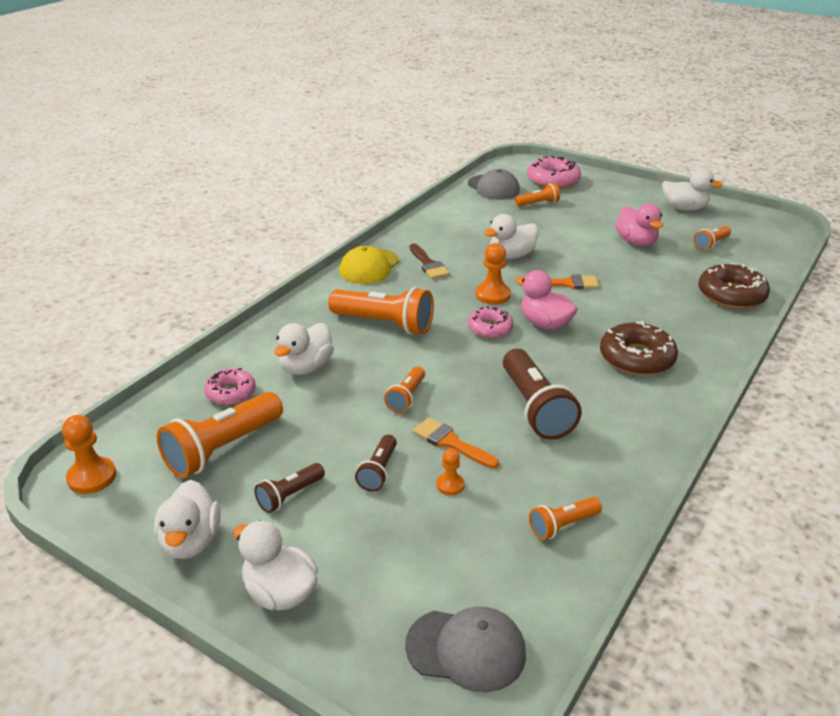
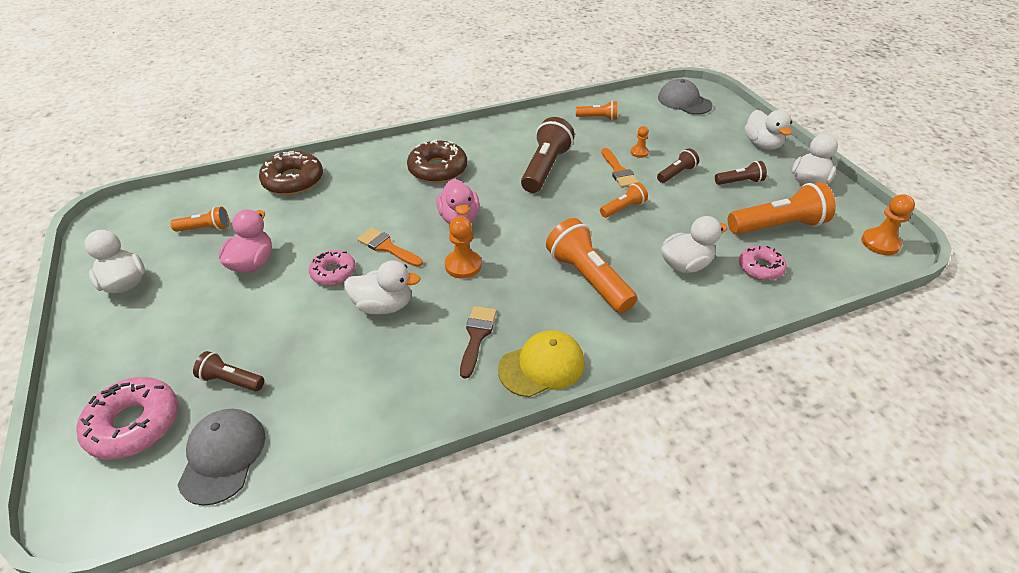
camera: 145 degrees left, 10 degrees up
(490, 328) = (505, 234): pink donut -> pink donut (333, 272)
(538, 203) = (231, 380): orange flashlight -> brown flashlight

